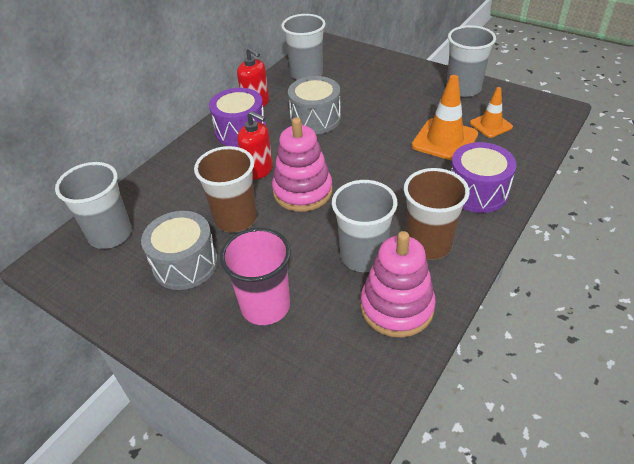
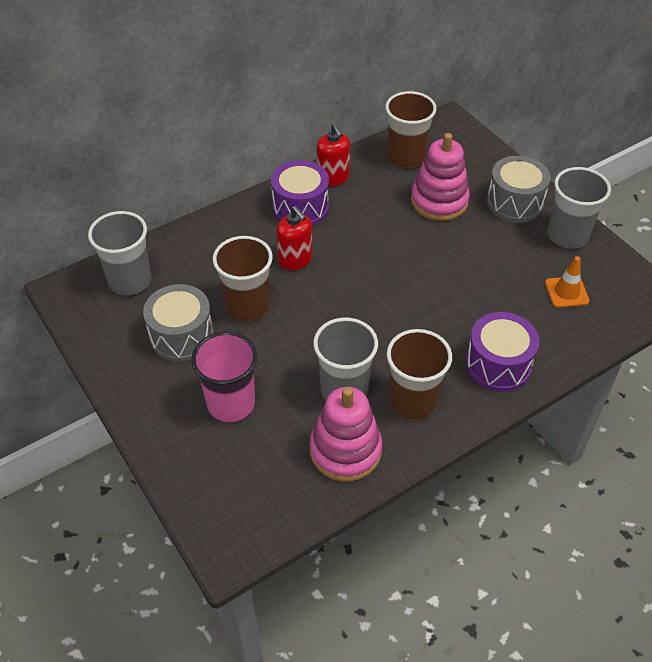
camera: 20 degrees right, 5 degrees up
(302, 191) = (325, 300): pink stacking toy -> pink stacking toy (439, 201)
(306, 74) = (406, 157): grey cup -> brown cup
(315, 119) = (384, 219): grey drum -> grey drum (514, 202)
(444, 140) = (504, 293): orange traffic cone -> none

